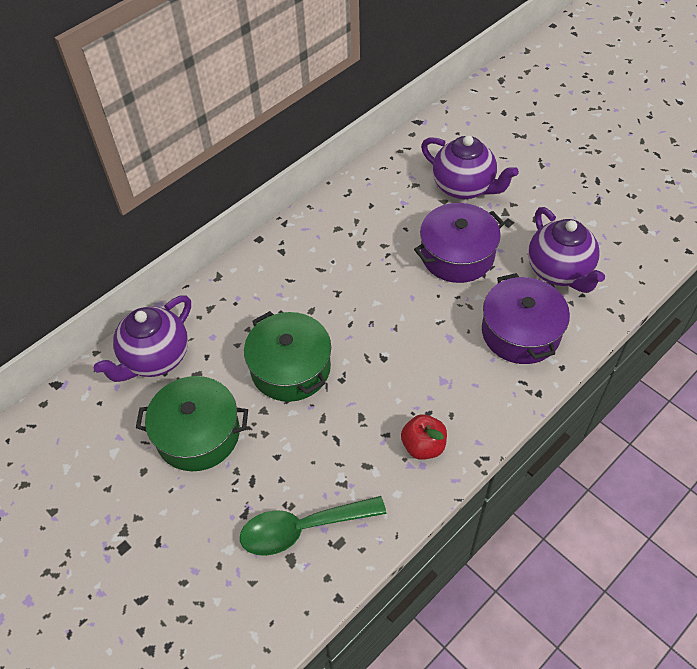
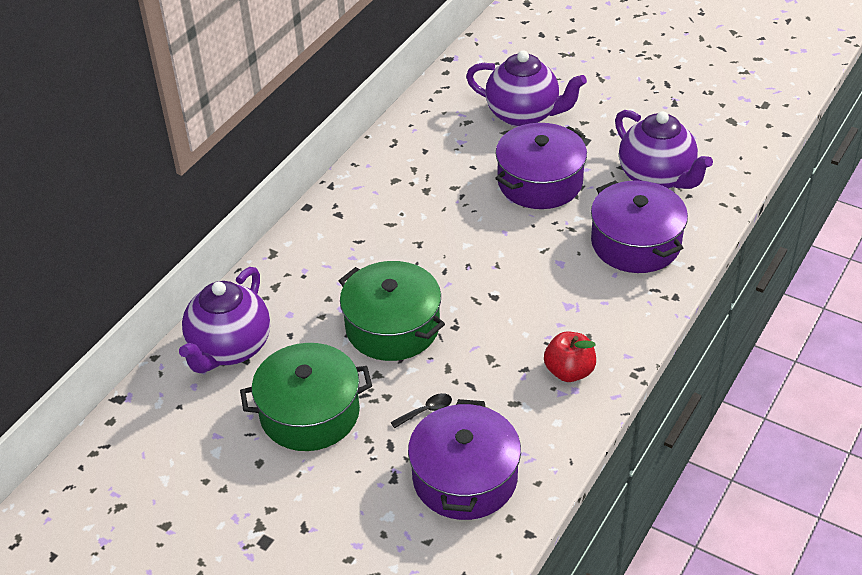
camera: 15 degrees left, 10 degrees down
(292, 455) = (426, 411): none -> black spoon
(302, 528) = (464, 478): green spoon -> purple pot

